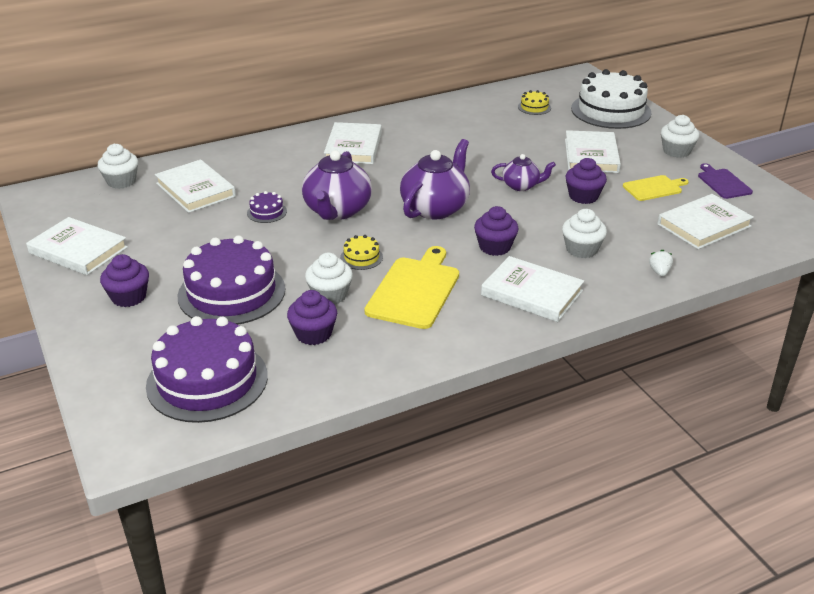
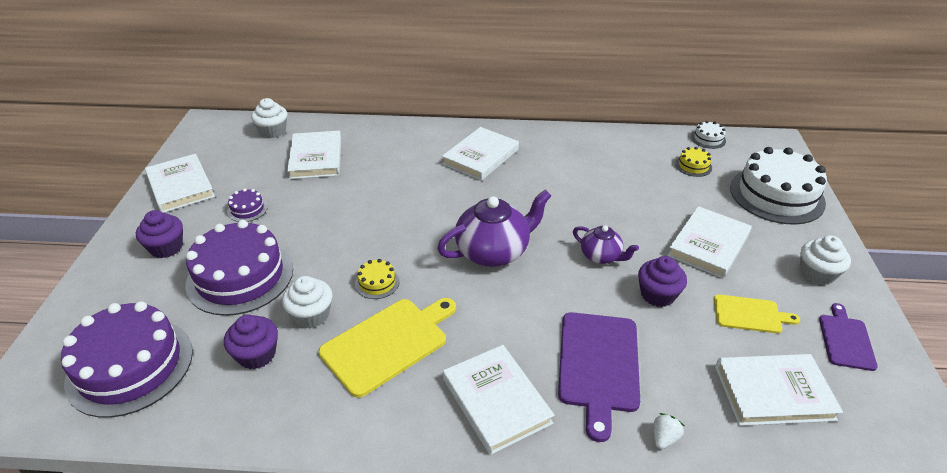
camera: 30 degrees right, 5 degrees up
(267, 212) = (347, 201): purple cake -> purple cake (247, 209)
(337, 211) = (404, 221): purple teapot -> none
(495, 247) = (510, 323): purple cupcake -> none
(528, 86) = (708, 139): none -> white cake
(581, 249) = (598, 365): white cupcake -> purple cutting board

